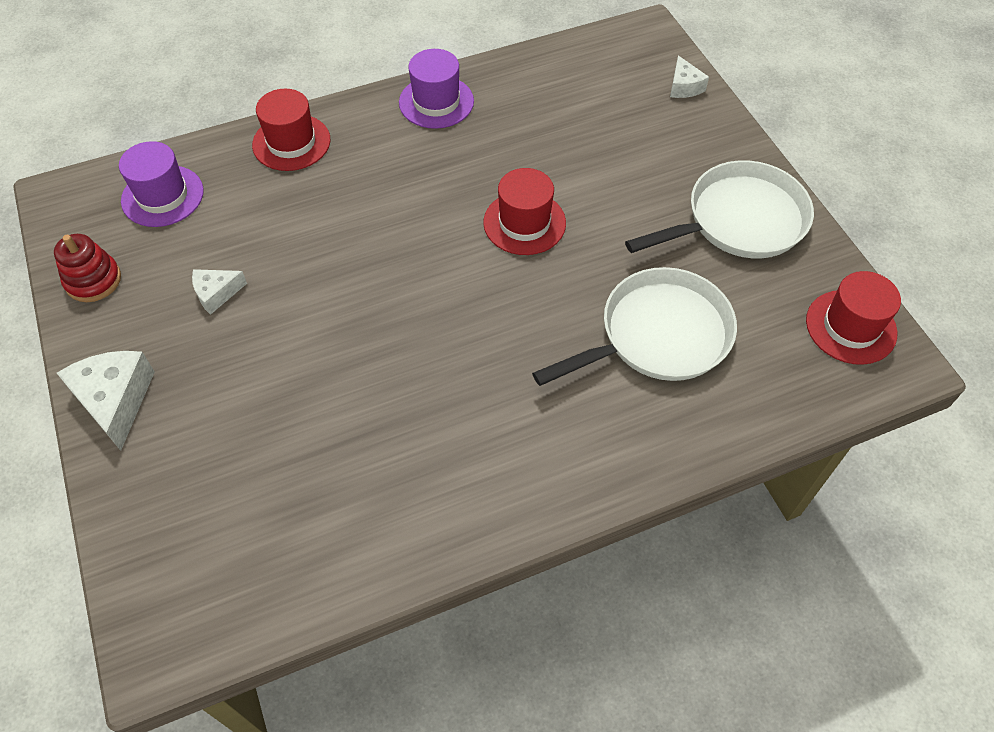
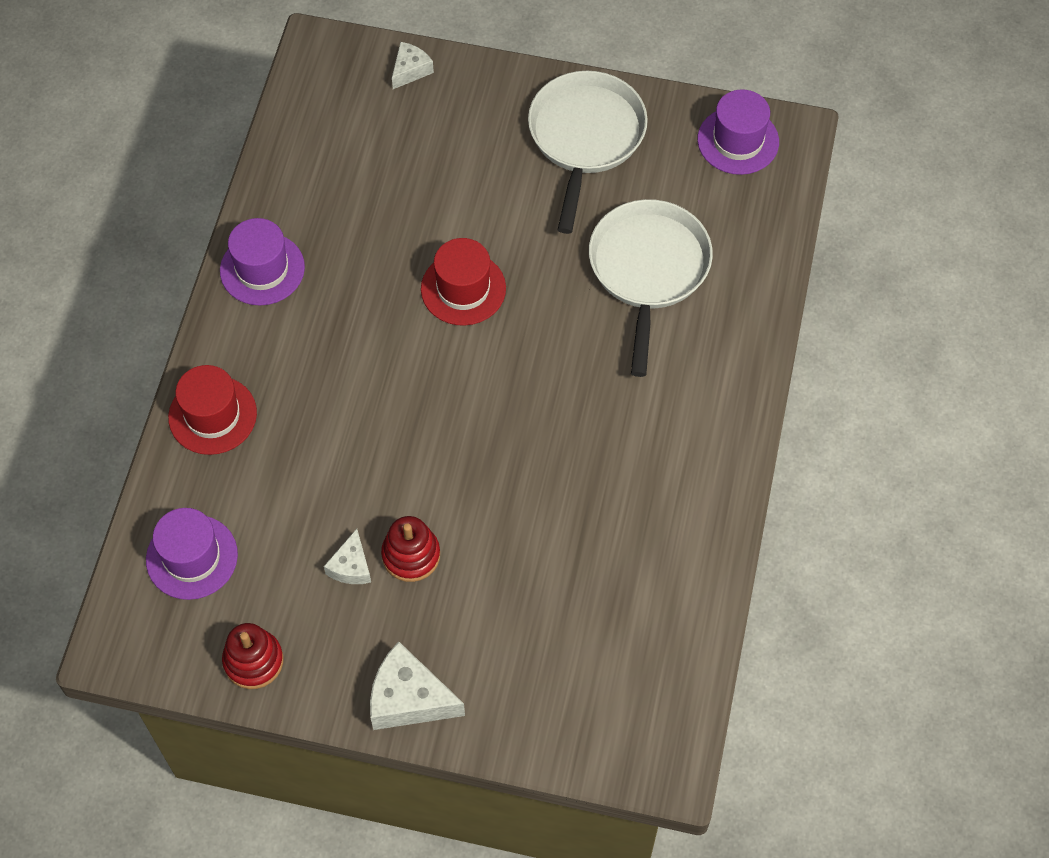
camera: 55 degrees left, 5 degrees up
(252, 326) = (411, 555): none -> red stacking toy
(684, 86) = (410, 70): white cheese -> white cheese turned 75 degrees counterclockwise
(851, 327) = (738, 141): red hat -> purple hat

